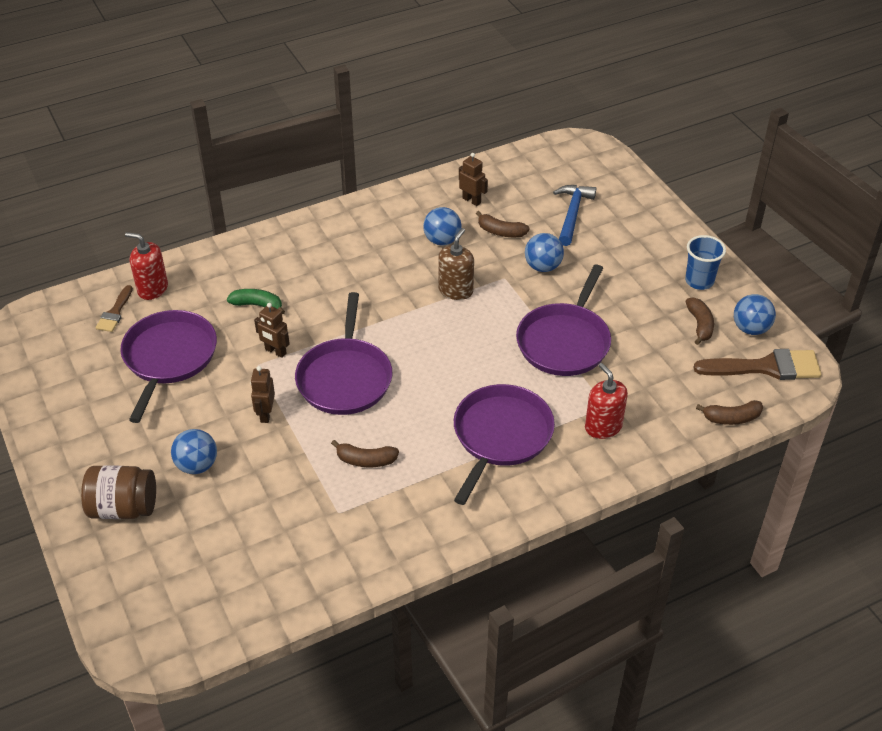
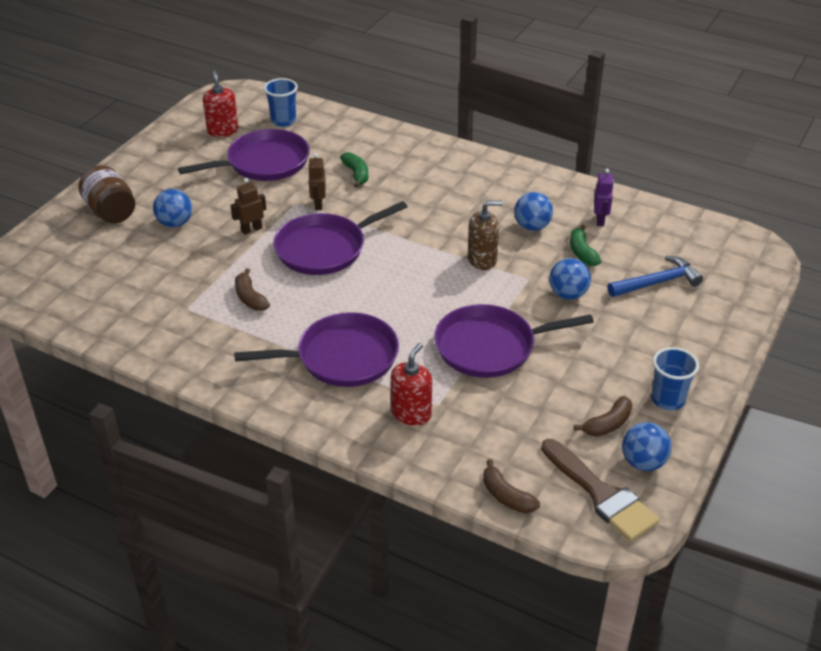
camera: 55 degrees right, 5 degrees down
(115, 312) = (283, 121): brown brush -> blue cup
(152, 288) = (323, 124): red soap dispenser -> red soap dispenser (223, 131)
(471, 200) = (600, 220): brown robot -> purple robot
(501, 232) = (582, 252): brown banana -> green banana

